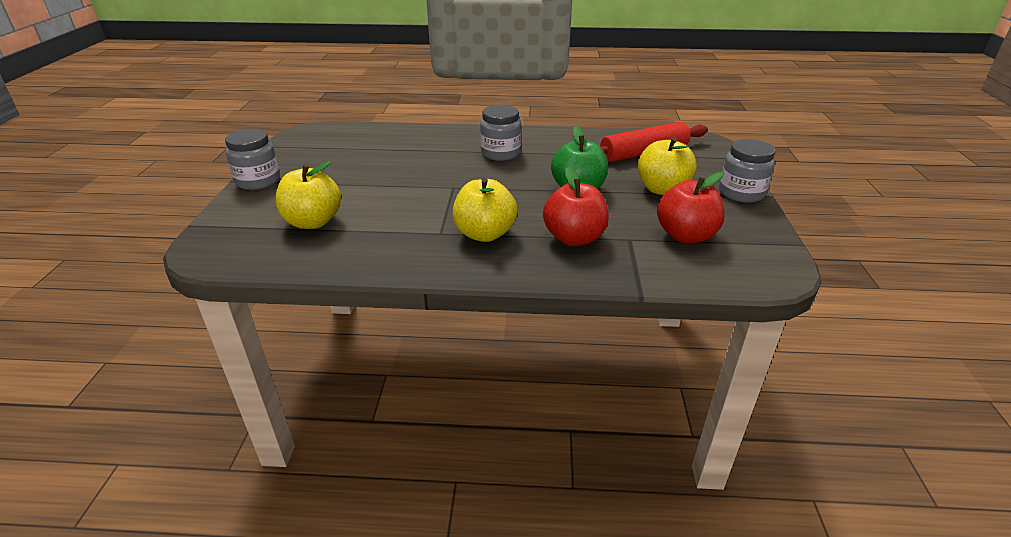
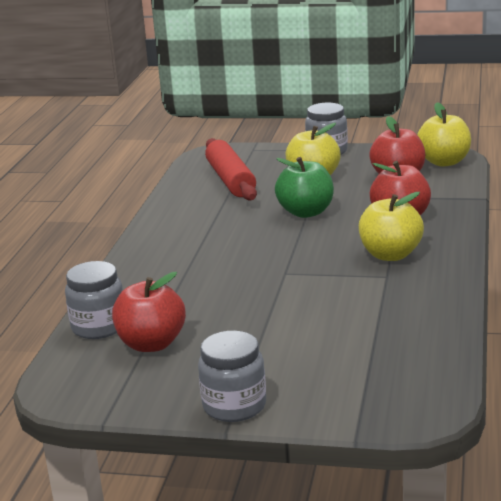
camera: 80 degrees left, 10 degrees down
(313, 222) = (357, 349): yellow apple -> yellow apple (444, 162)
(353, 149) = (151, 344): none -> red apple
(500, 153) = (204, 248): grey jar -> grey jar (99, 327)

